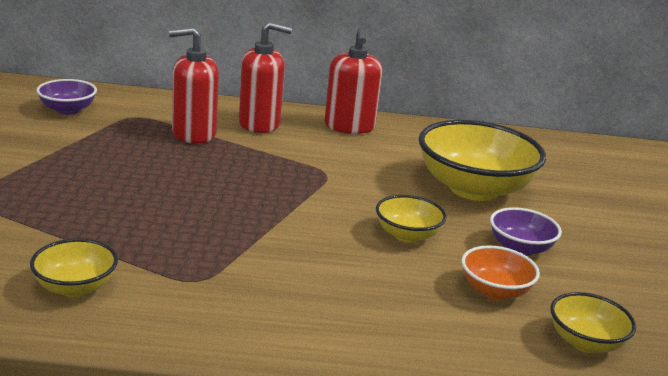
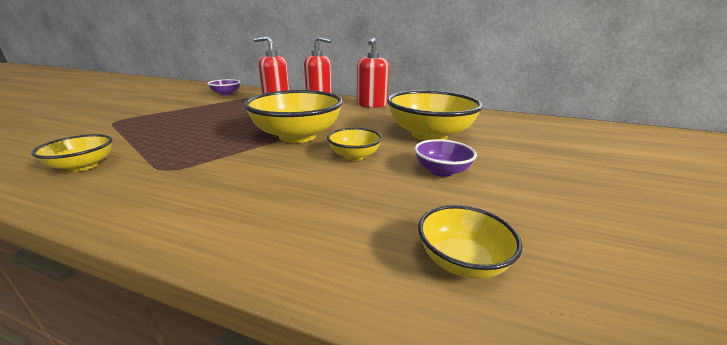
camera: 20 degrees right, 0 degrees up
(302, 206) = (297, 136): none -> yellow bowl
(495, 291) = (395, 200): orange bowl -> none

